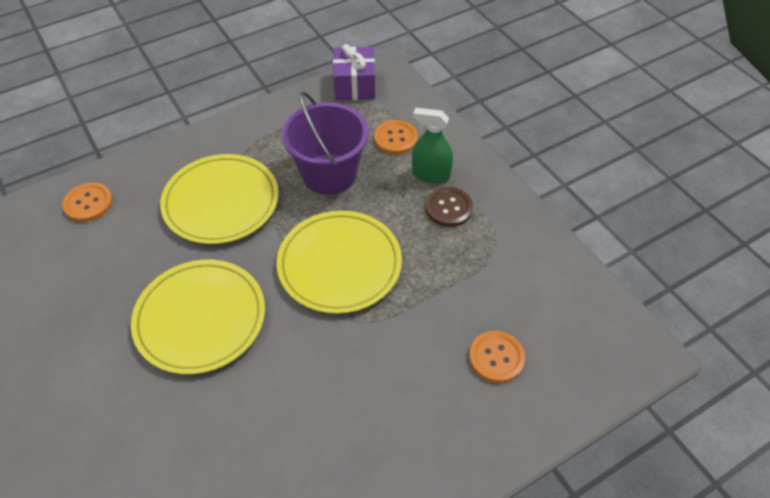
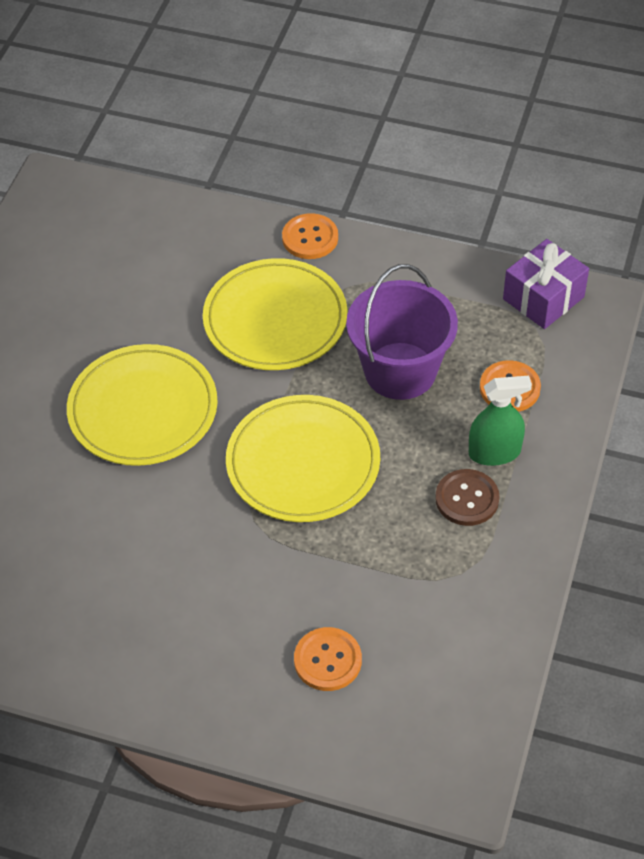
camera: 50 degrees right, 0 degrees up
(88, 203) = (171, 231): orange button -> orange button (310, 238)
(431, 174) = (494, 452): green spray bottle -> green spray bottle turned 105 degrees clockwise

